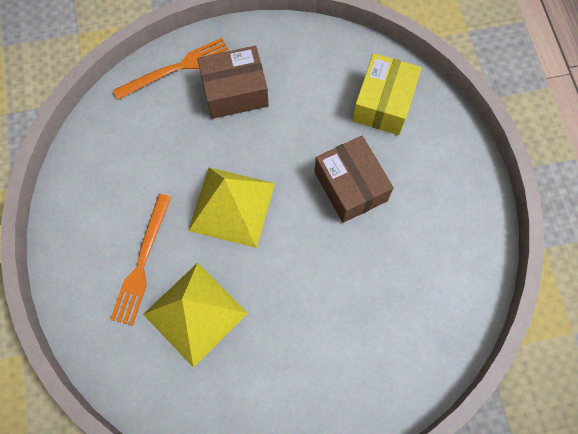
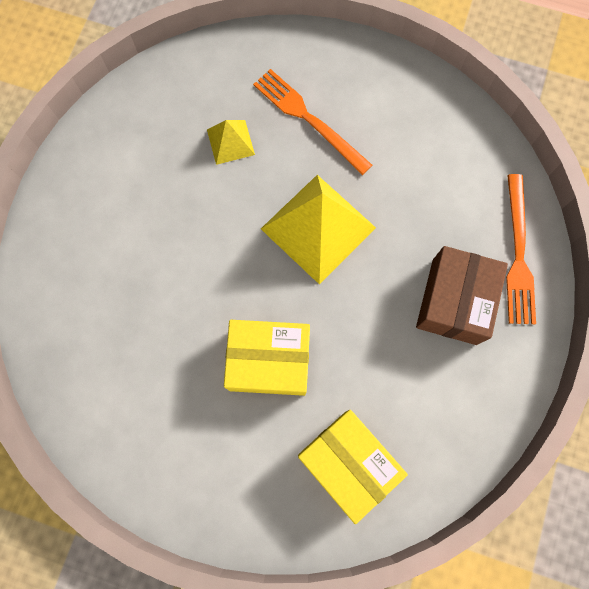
camera: 120 degrees right, 5 degrees up
(195, 313) = (230, 142): yellow pyramid -> yellow pyramid, size x0.50
(350, 186) = (269, 361): brown box -> yellow box

